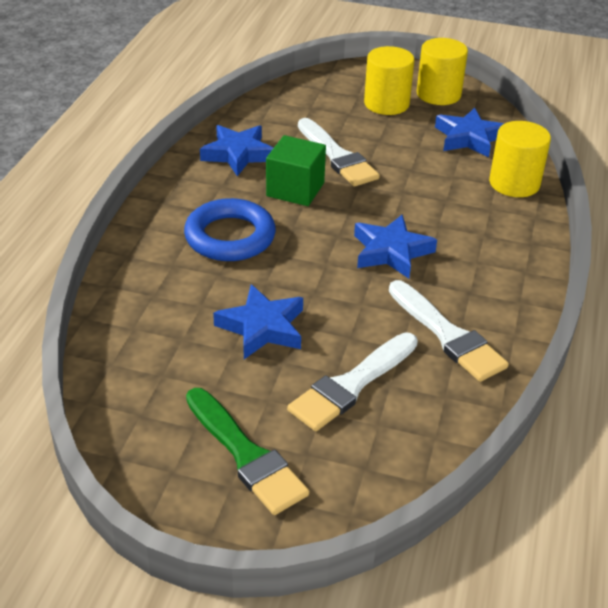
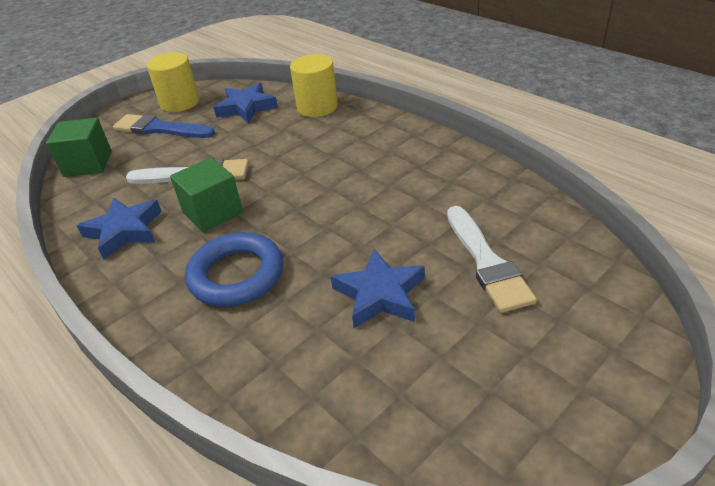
camera: 55 degrees left, 0 degrees up
(246, 455) = (544, 362): green brush -> none
(304, 92) = (88, 164): none -> green cube
(386, 104) = (160, 129): yellow cylinder -> blue brush
(391, 251) = (341, 187): blue star -> none
(447, 335) = (459, 192): white brush -> none

